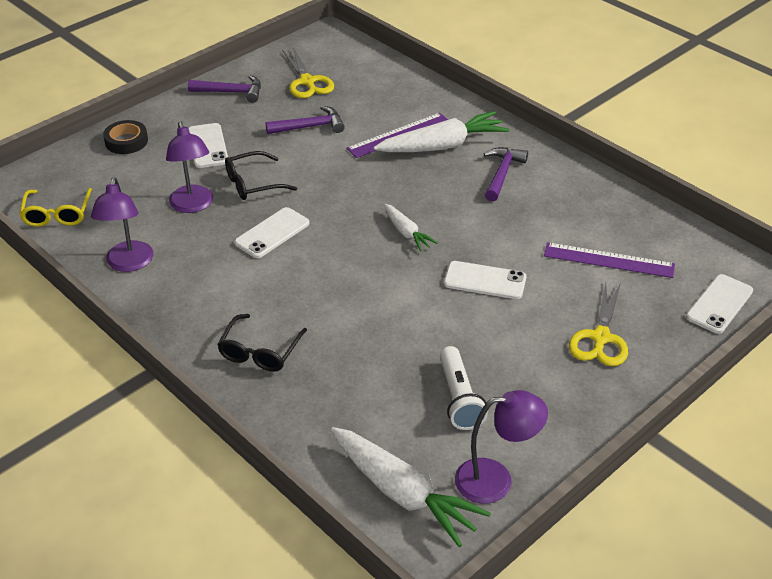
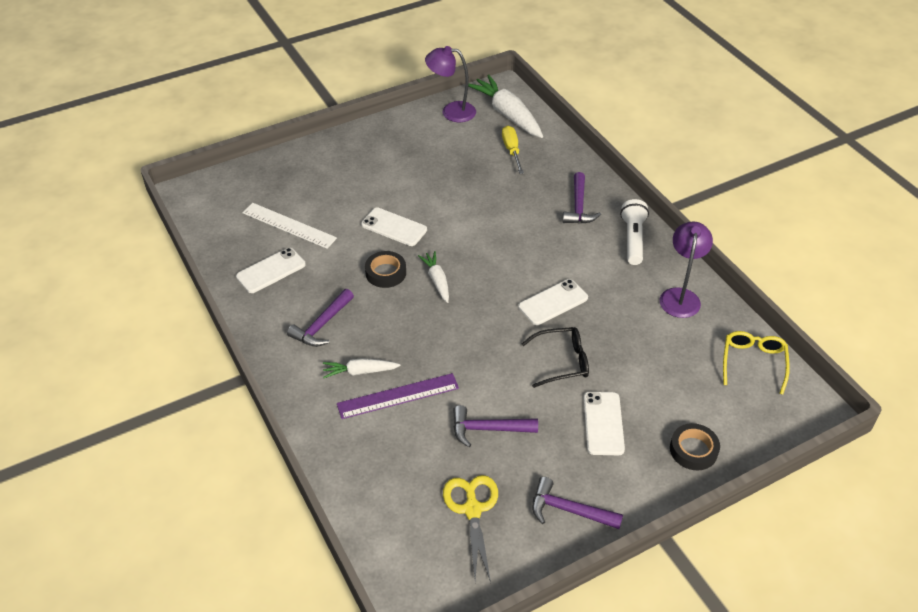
camera: 165 degrees left, 5 degrees up
(193, 205) = (622, 347): purple lamp -> none
(260, 351) = (578, 206): black glasses -> purple hammer
(375, 422) = (512, 150): none -> yellow screwdriver
(443, 146) = (359, 372): white carrot -> white carrot, size x0.54
(459, 398) = (452, 154): white flashlight -> white flashlight (633, 239)
(466, 230) = (385, 273): none -> black tape
(600, 338) = (337, 173): yellow scissors -> none
(608, 260) = (289, 225): purple ruler -> white ruler
(719, 304) = (237, 179): white phone -> white phone (271, 271)

